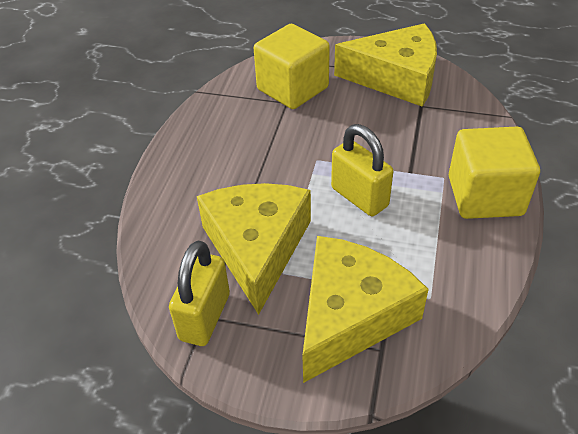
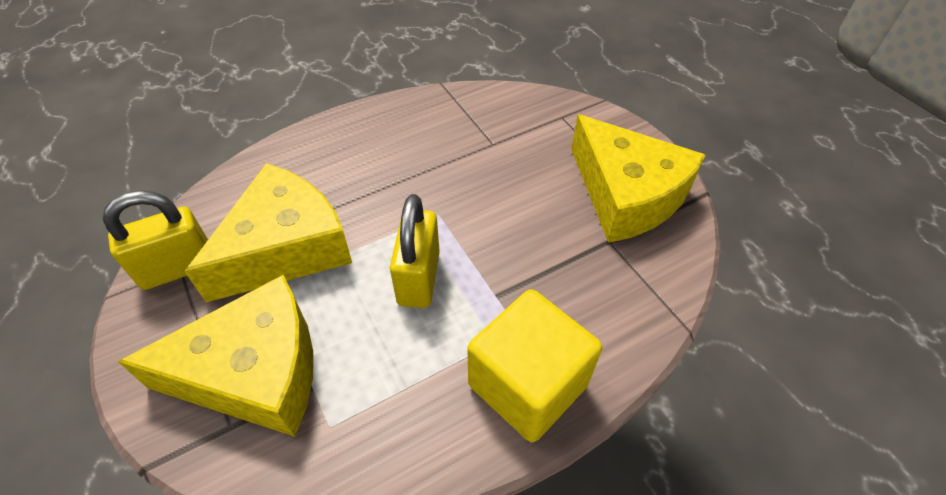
camera: 45 degrees right, 5 degrees up
(292, 88) = (516, 135): yellow cube -> none

